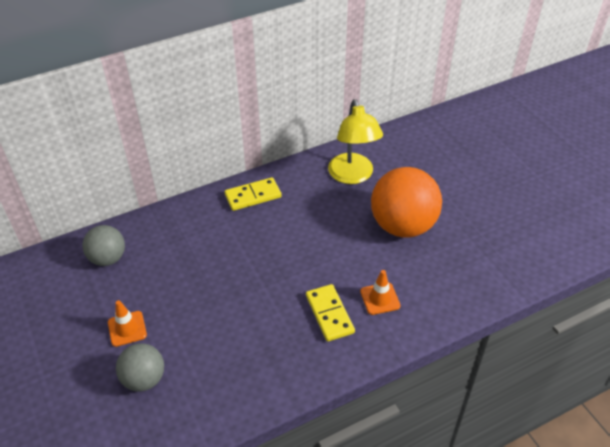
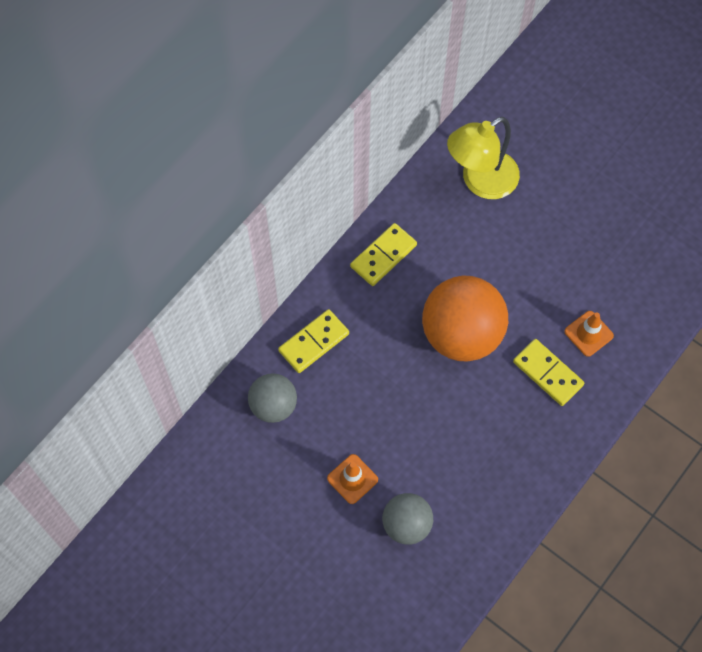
camera: 25 degrees left, 20 degrees up
(166, 230) = (313, 342): none -> yellow domino
(353, 176) = (480, 181): yellow lamp -> yellow lamp turned 90 degrees clockwise
(403, 226) = (568, 230): orange ball -> orange ball (461, 334)

